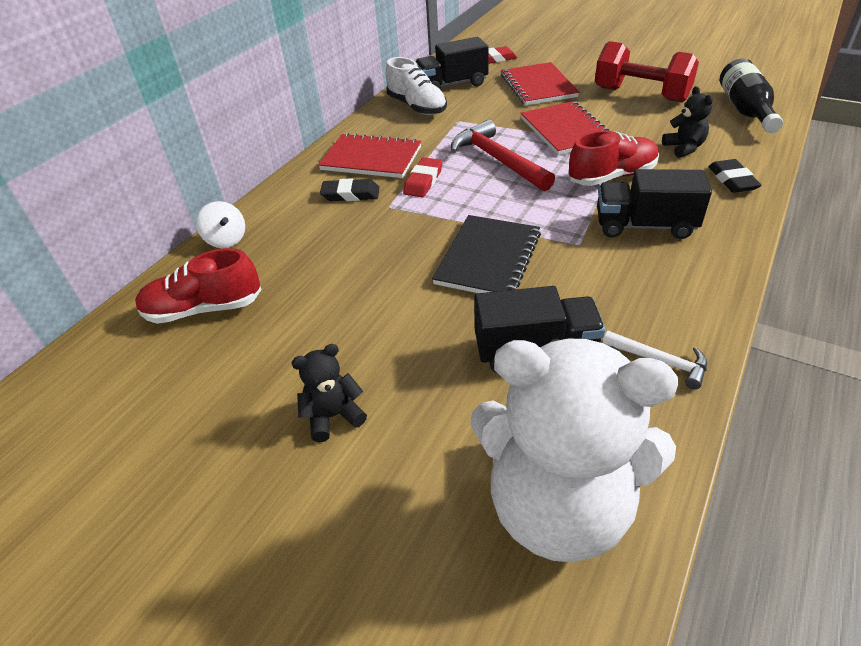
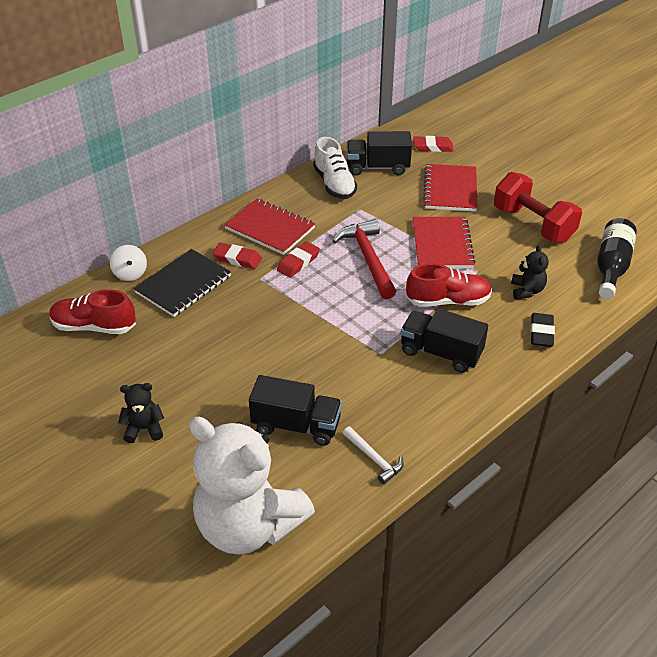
camera: 15 degrees right, 0 degrees up
(350, 194) = (237, 259): black eraser -> red eraser
(488, 258) = (307, 345): black notebook -> black notebook (183, 284)

